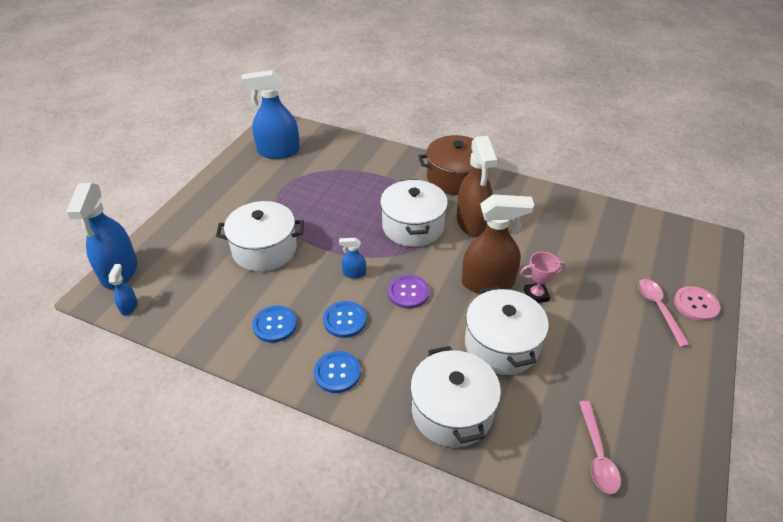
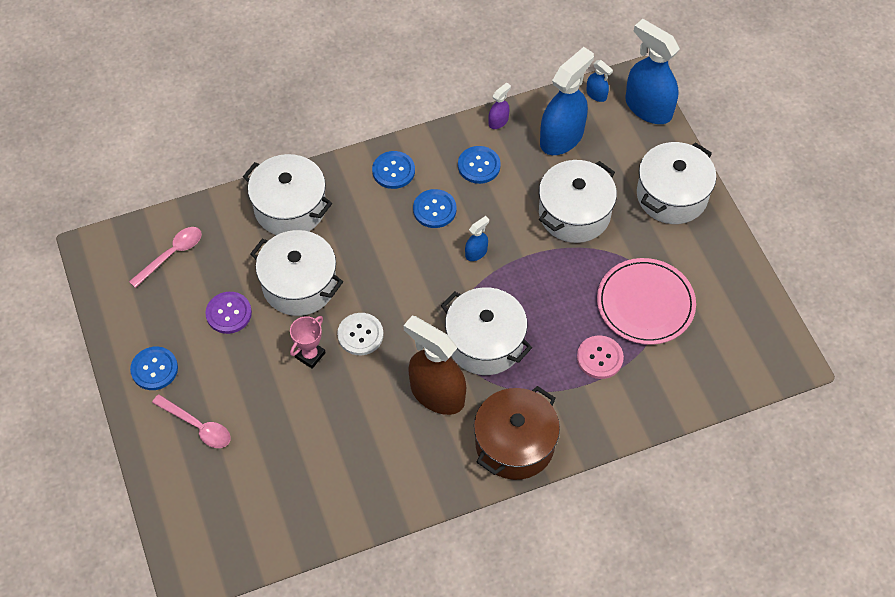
camera: 135 degrees right, 15 degrees up
(199, 217) = (672, 195): none -> white pot
(215, 345) = (498, 121): none -> purple spray bottle
(278, 151) = (727, 325): blue spray bottle -> blue spray bottle (562, 137)
(300, 184) = (645, 303): none -> pink plate
(408, 292) = (414, 271): purple button -> purple button (229, 313)
(488, 283) = (360, 335): brown spray bottle -> white button
(597, 454) = (171, 255): pink spoon -> pink spoon turned 90 degrees clockwise
(673, 369) = (154, 369): none -> blue button
(695, 305) = (167, 459): pink button -> pink button (599, 358)

